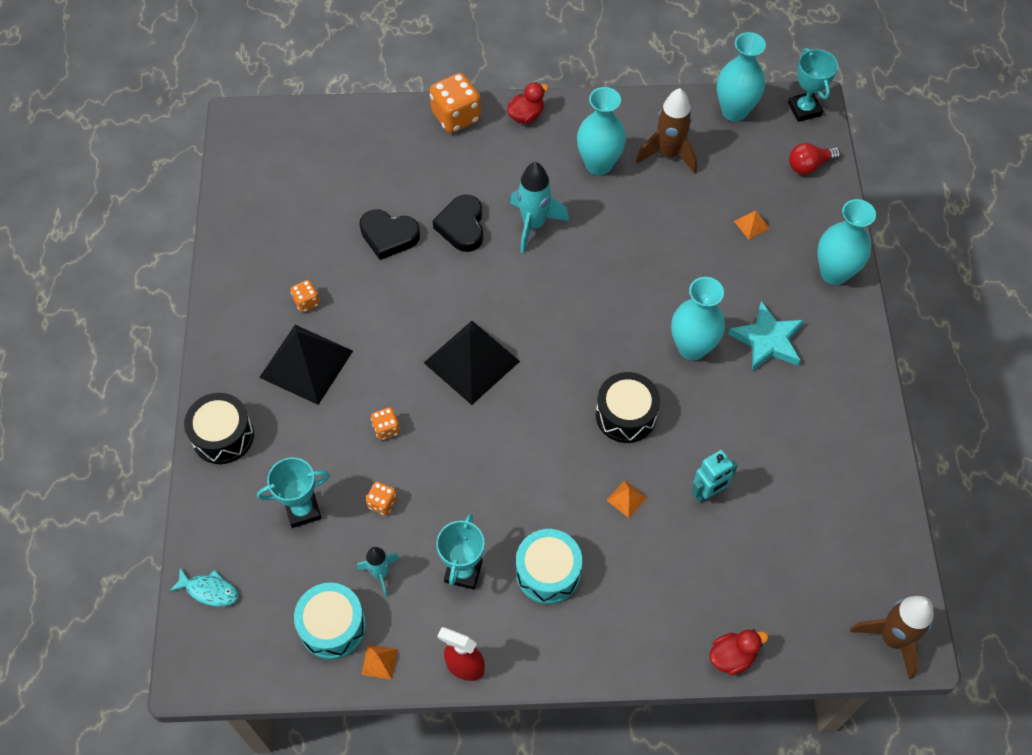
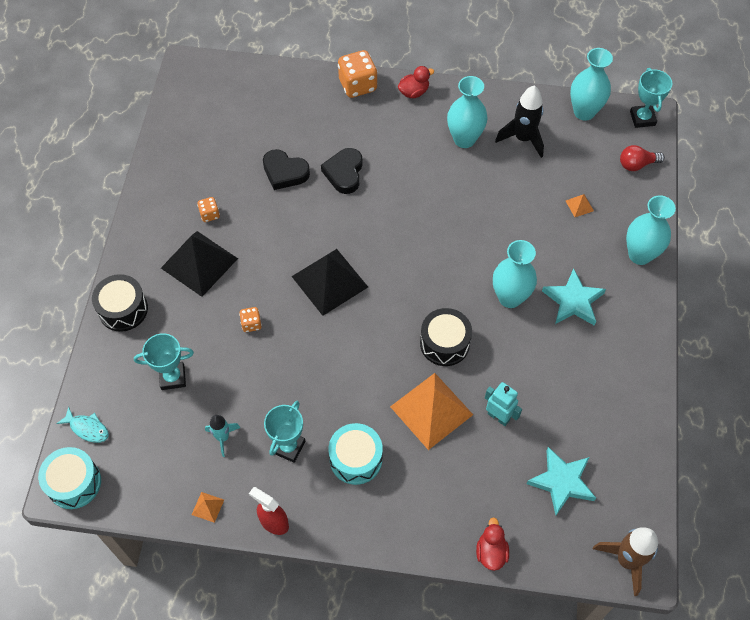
camera: 10 degrees right, 0 degrees up
(332, 626) = (177, 473): turquoise drum -> turquoise drum (74, 483)
(382, 503) = (236, 382): orange dice -> none
(533, 224) = (402, 180): turquoise rocket -> none
(626, 499) = (431, 410): orange pyramid -> orange pyramid, size x2.48
(668, 154) = (523, 139): brown rocket -> black rocket
(708, 493) = (498, 416): turquoise robot -> turquoise robot turned 120 degrees counterclockwise
(732, 657) = (491, 552): red duck -> red duck turned 75 degrees counterclockwise
(798, 558) = (561, 482): none -> turquoise star

